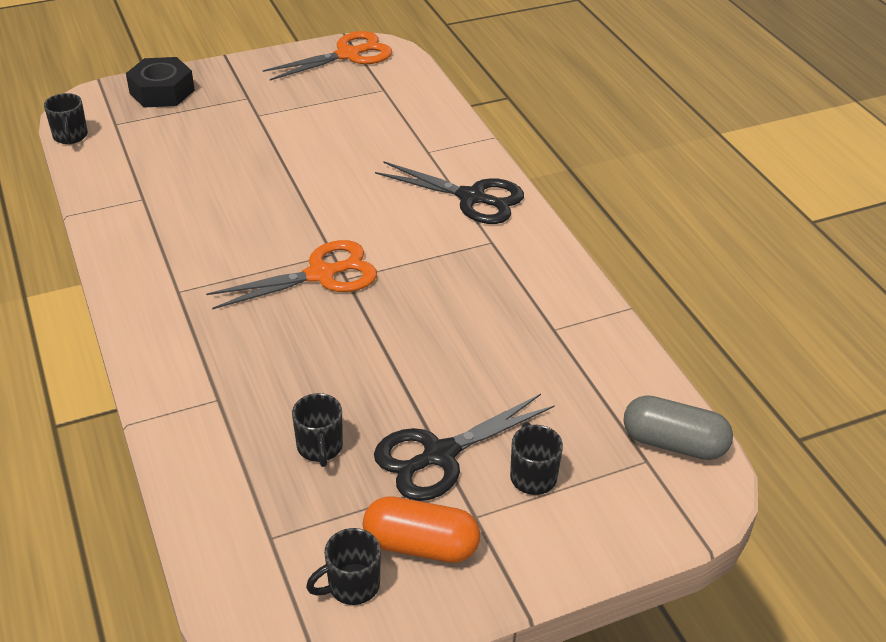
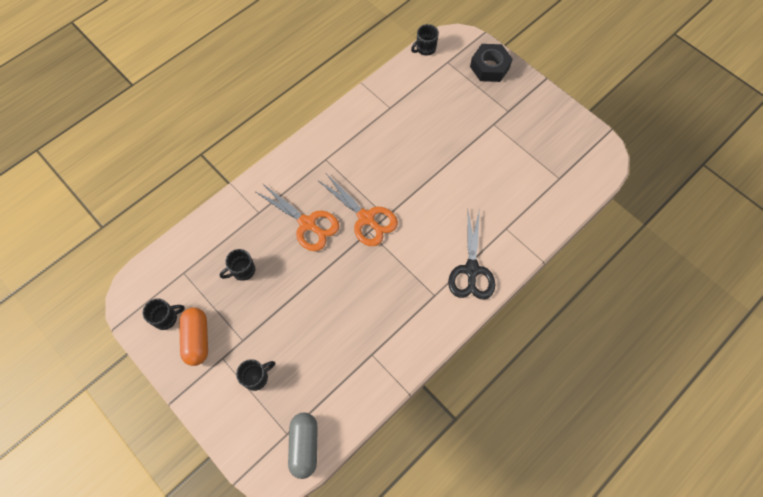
camera: 70 degrees right, 25 degrees up
(348, 55) = (586, 142): orange scissors -> orange scissors (307, 224)
(352, 586) = (166, 318): black mug -> black mug turned 120 degrees clockwise
(439, 455) = (256, 327): black scissors -> none

